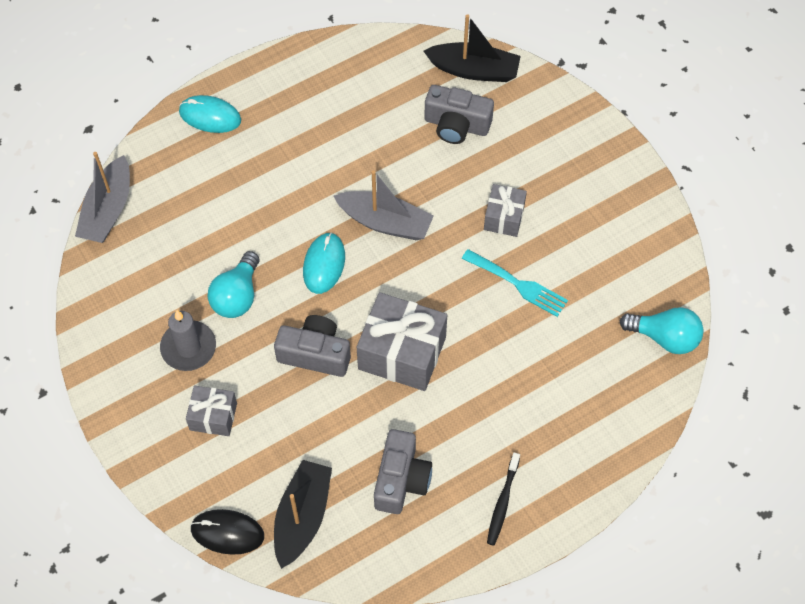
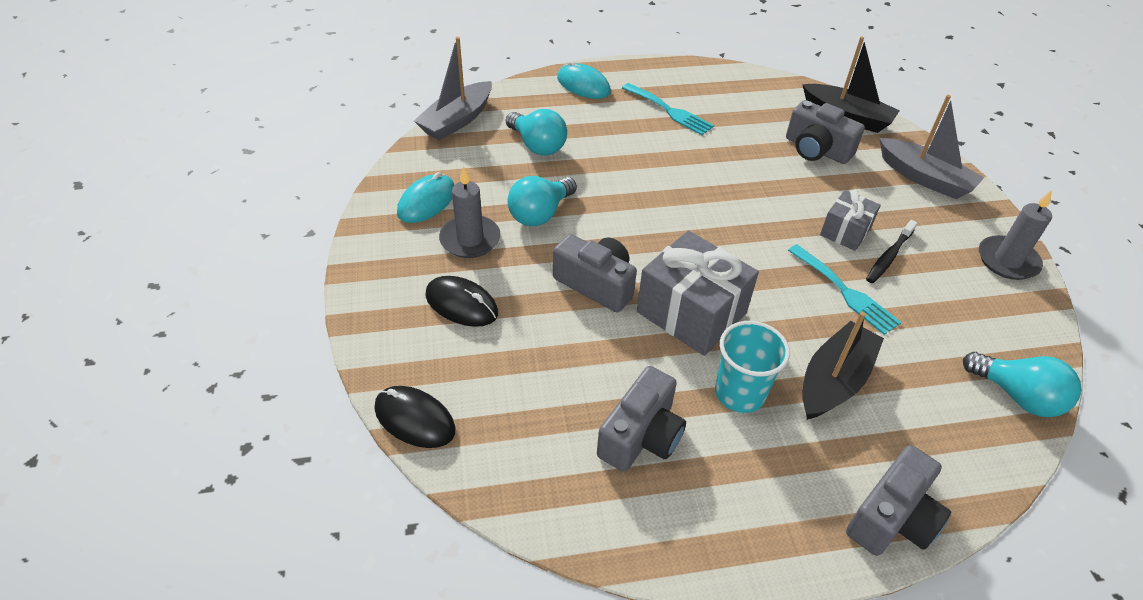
camera: 20 degrees right, 15 degrees down
(199, 214) = (537, 145): none -> turquoise light bulb
(213, 416) = (461, 304): grey gift -> black mouse
(302, 517) = (507, 434): black boat -> black boat (834, 381)
(306, 122) = (669, 111): none -> turquoise fork
(324, 264) = (639, 215): turquoise mouse -> turquoise mouse (426, 201)
(385, 222) = (716, 200): grey boat -> grey boat (924, 178)
(462, 414) = (740, 393): none -> turquoise cup
(502, 502) = (760, 507): black toothbrush -> black toothbrush (889, 256)
(593, 475) = (892, 518): none -> grey camera
(641, 201) = (1007, 260): none -> grey candle

